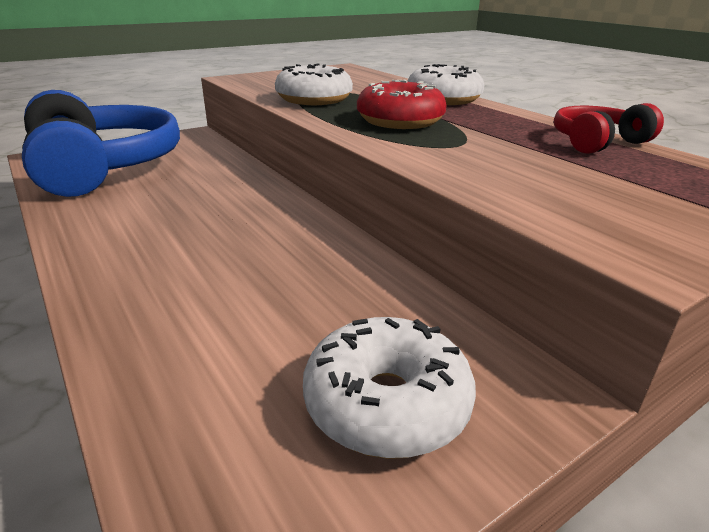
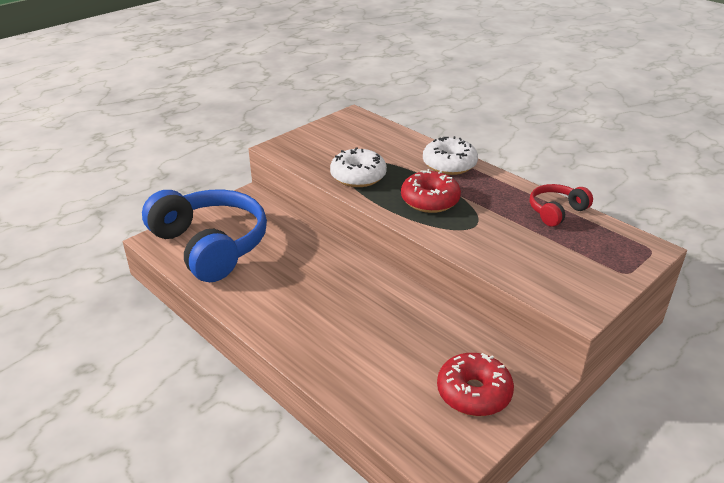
camera: 10 degrees left, 5 degrees up
(386, 403) = (473, 393): white donut -> red donut

